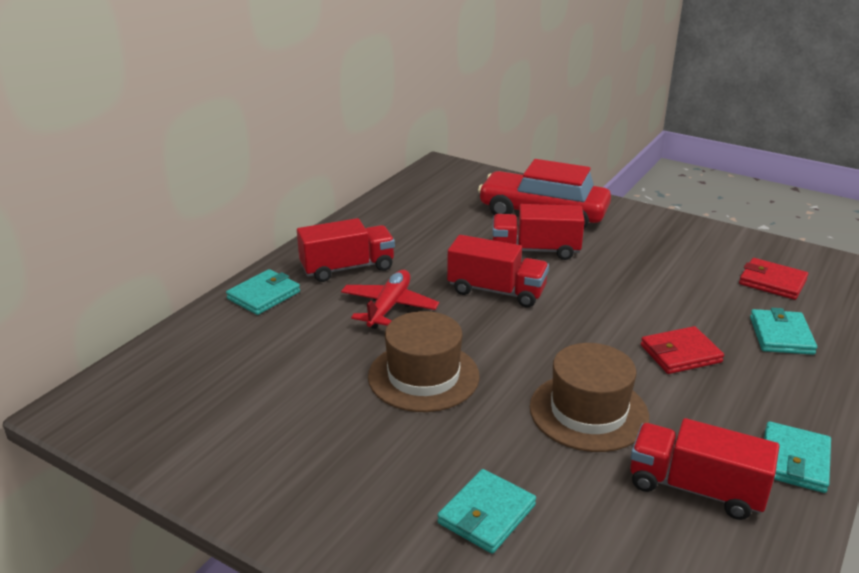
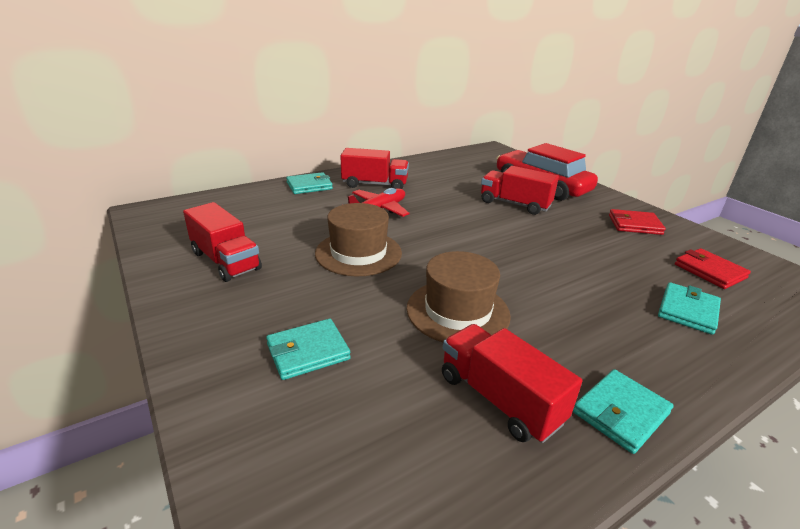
camera: 25 degrees right, 0 degrees up
(496, 291) = (462, 220): red truck -> red truck (225, 261)
(680, 354) = (576, 296): red wallet -> red wallet (634, 225)

